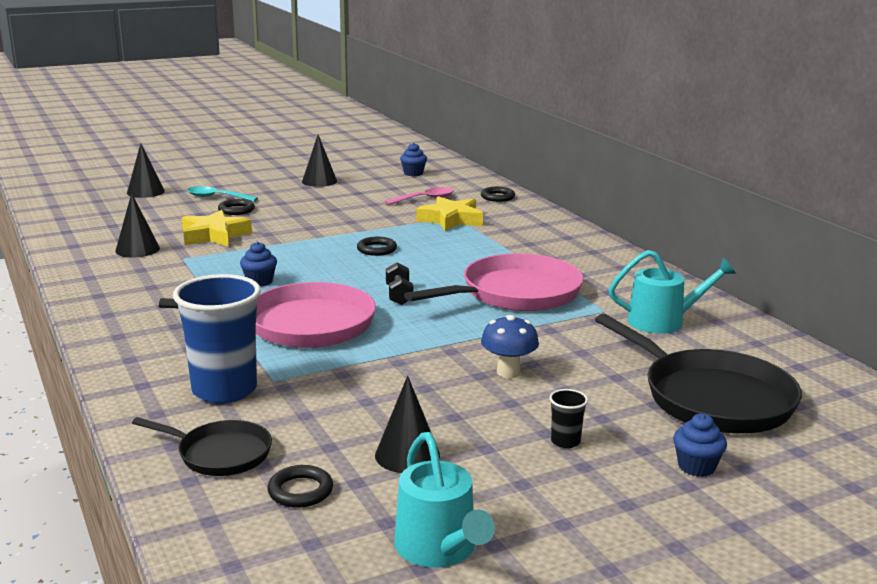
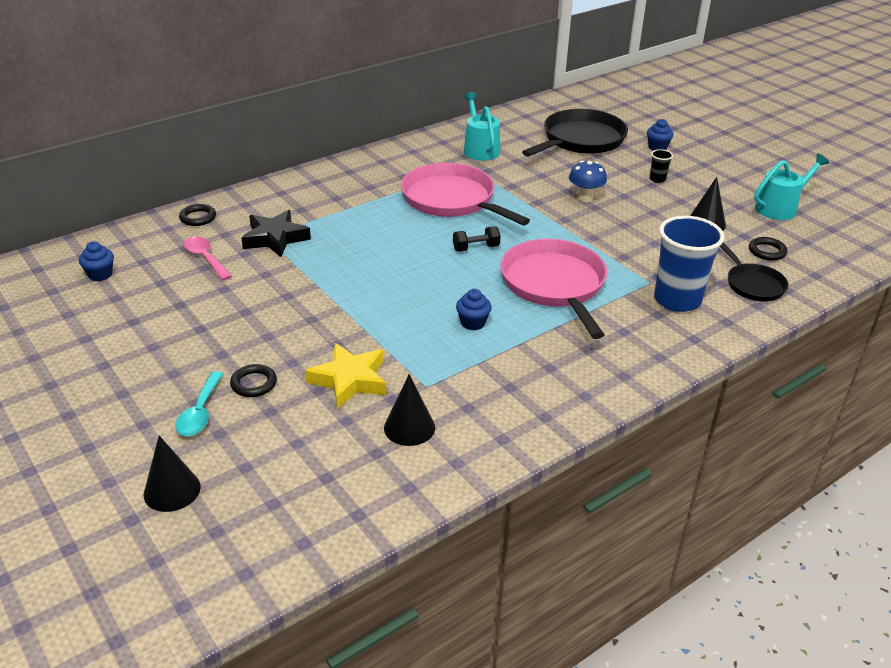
camera: 100 degrees left, 15 degrees up
(220, 454) = (753, 285): black pan -> black pan turned 150 degrees clockwise
(319, 181) = (128, 339): black cone -> none
(376, 249) = (370, 270): black ring -> none
(451, 220) = (275, 238): yellow star -> black star

